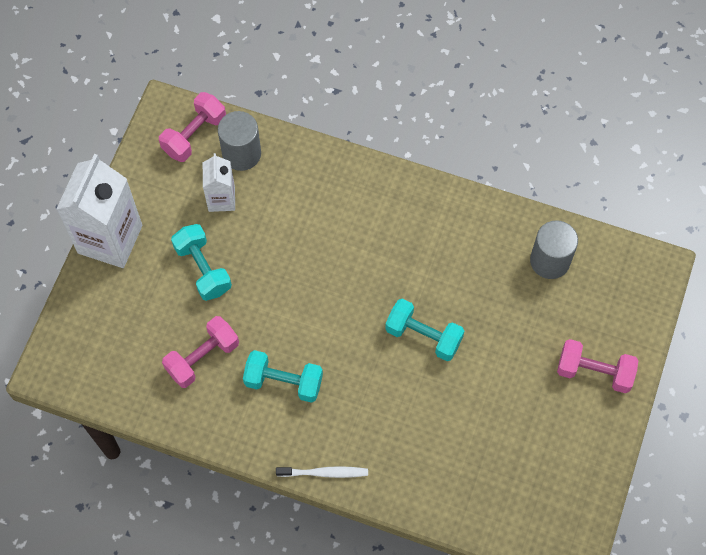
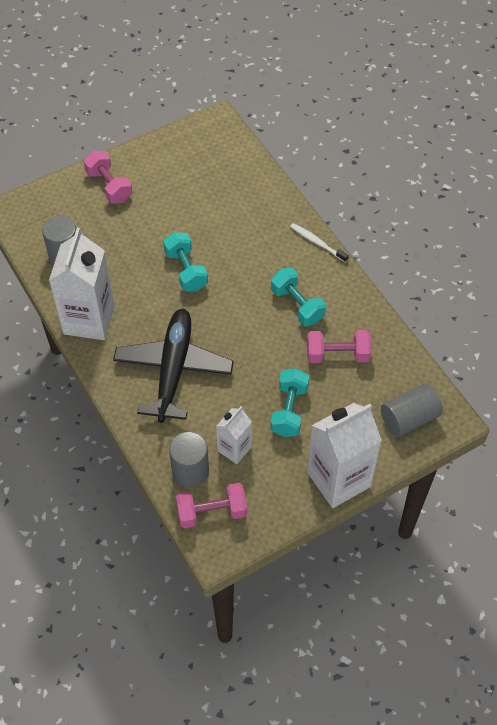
camera: 140 degrees left, 10 degrees down
(88, 343) = (409, 418): none -> grey cylinder
(339, 228) = (173, 369): none -> black plane
(460, 216) = (89, 320): none -> white carton

